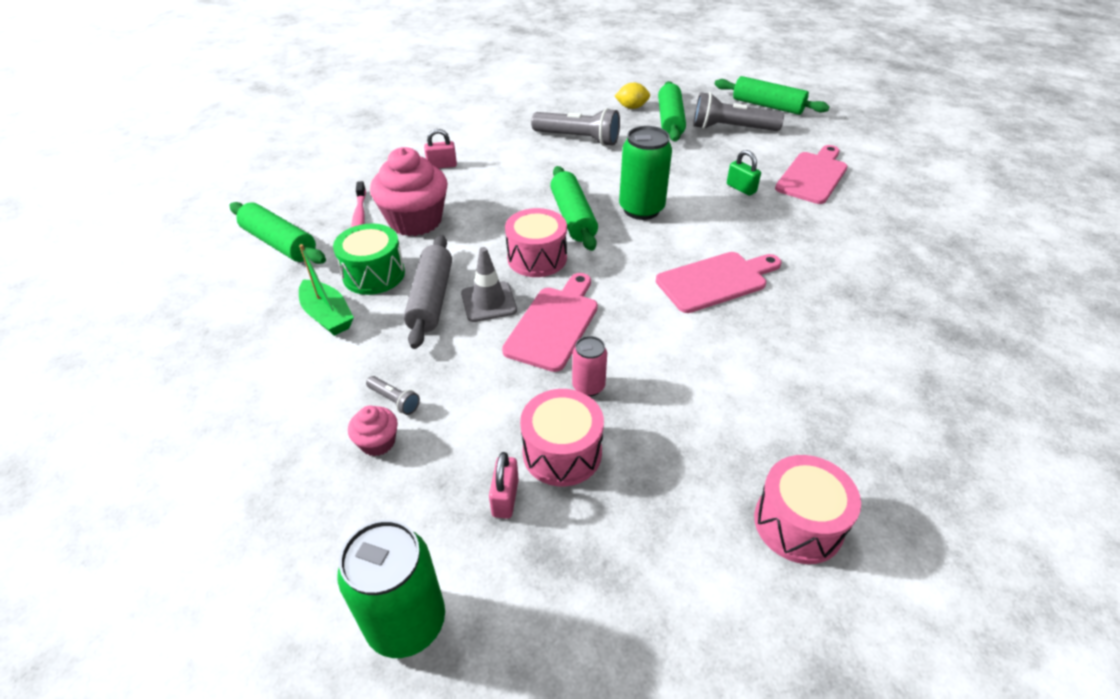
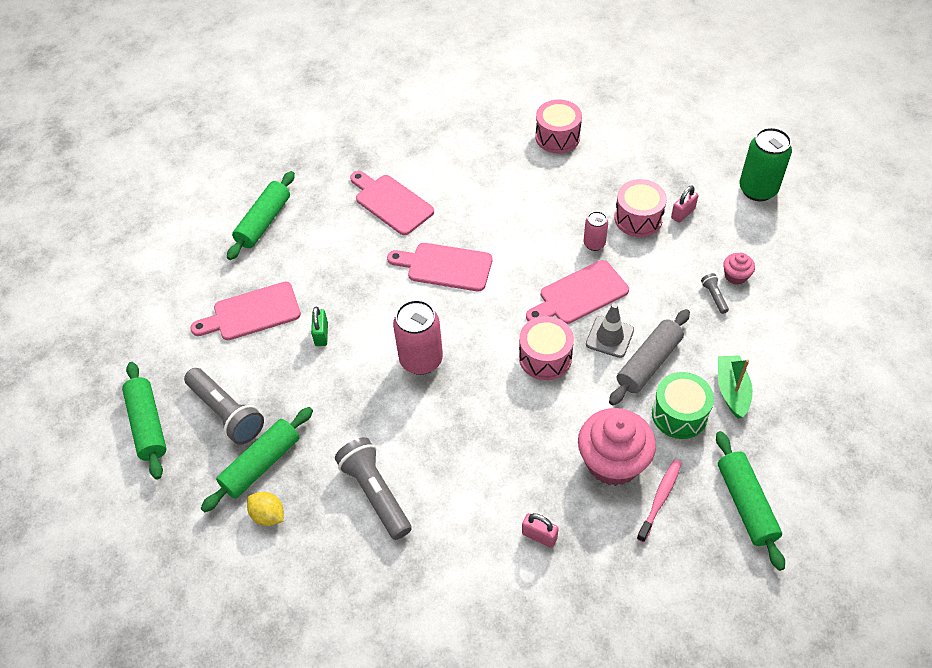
camera: 140 degrees left, 10 degrees up
(573, 217) = (481, 384): green rolling pin -> green rolling pin (264, 222)
(641, 209) = (421, 360): green can -> pink can
(854, 309) = (391, 203): none -> pink cutting board

